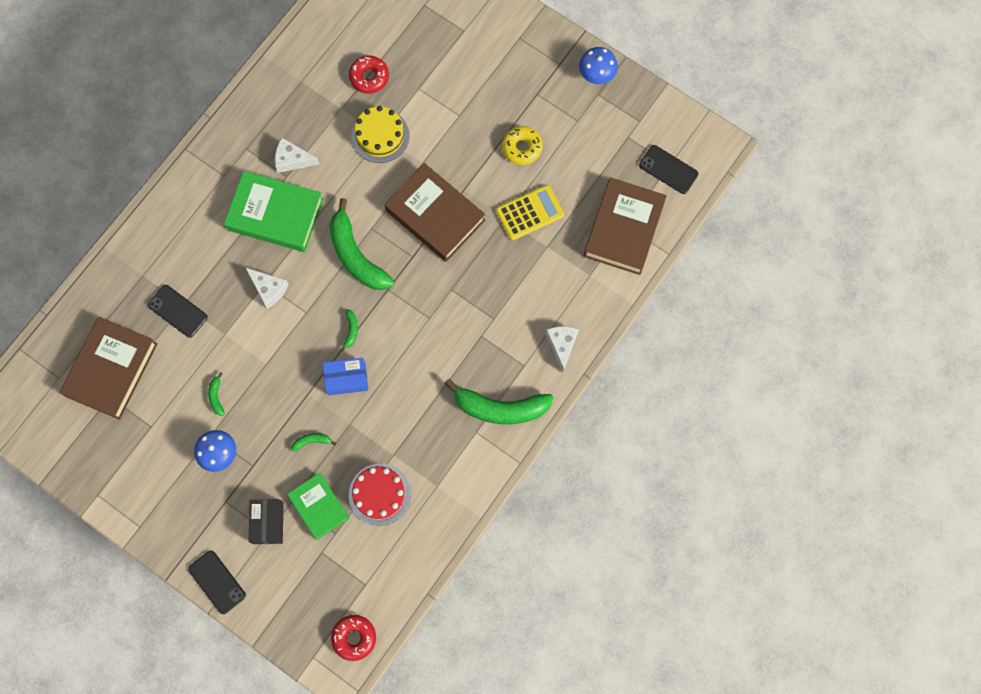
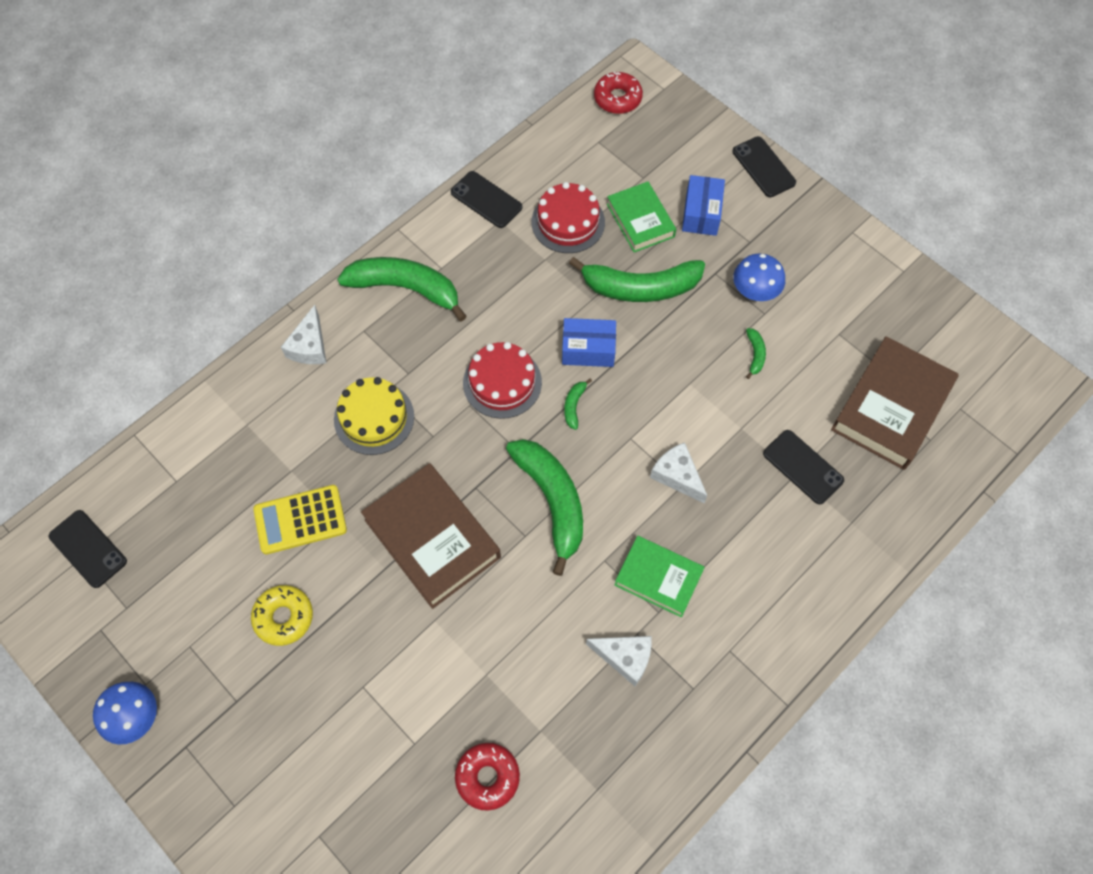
camera: 170 degrees left, 10 degrees down
(268, 523) = (701, 213): black box -> blue box
(275, 214) = (658, 578): green book -> green book, size x0.62
(312, 441) = (640, 287): green banana -> green banana, size x2.44
(380, 136) = (488, 673): yellow cake -> yellow cake (374, 418)
(408, 340) = (502, 382): none -> red cake
(452, 505) = (486, 200): none -> black phone
(624, 229) = (180, 476): brown book -> none

